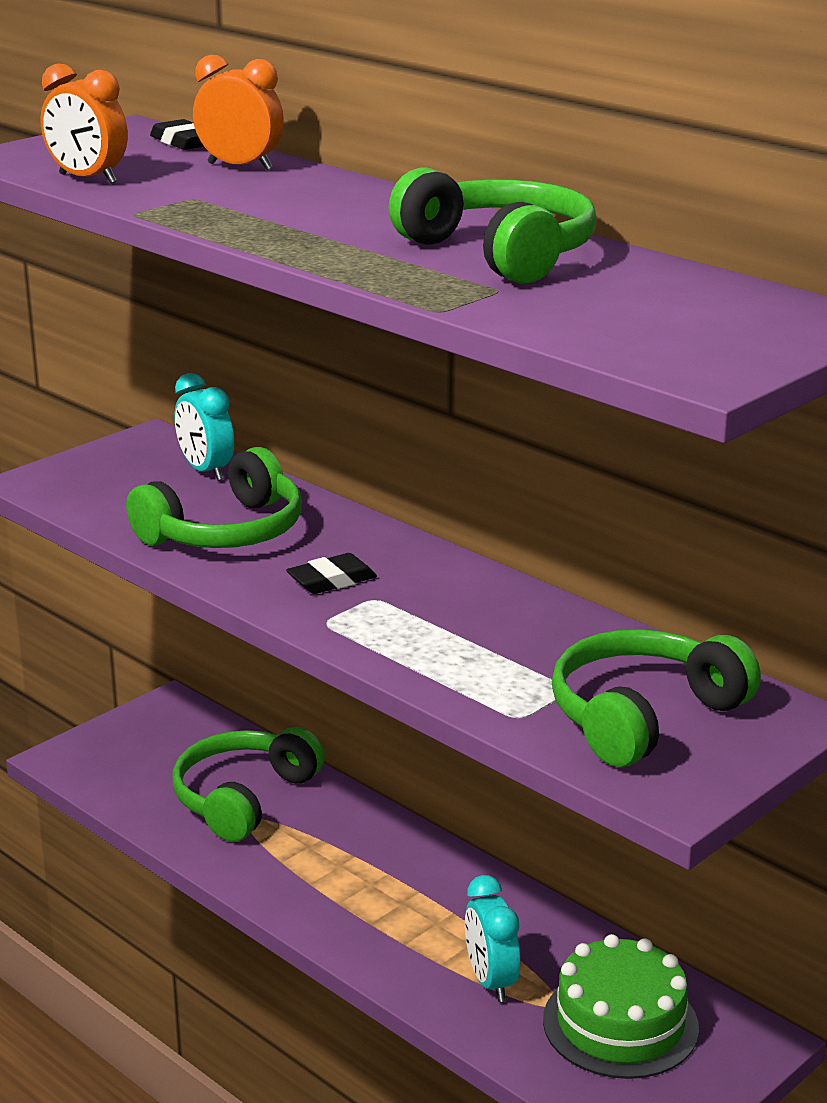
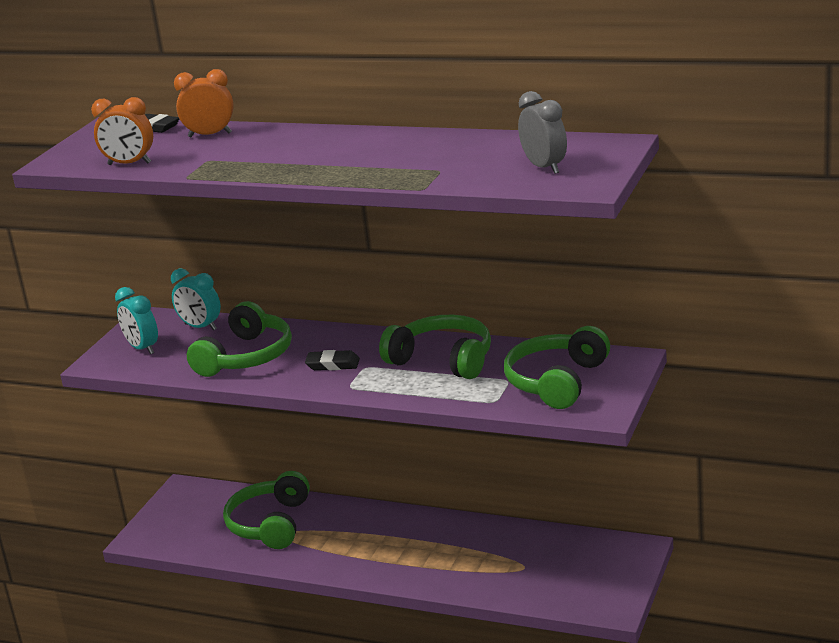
camera: 20 degrees left, 0 degrees up
(332, 580) = (333, 364): black eraser -> black eraser turned 60 degrees clockwise
(490, 981) = (482, 568): turquoise clock -> turquoise clock (142, 348)
(500, 253) = (418, 150): green headphones -> green headphones (443, 360)
(620, 1024) = (564, 565): green cake -> none
(669, 325) = (544, 167): none -> grey clock

